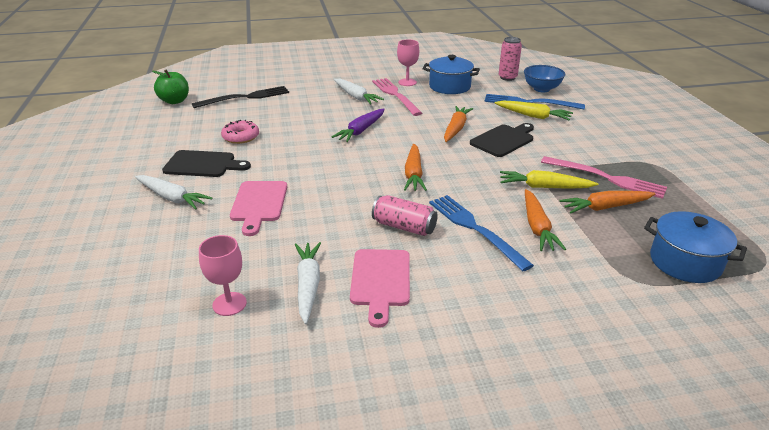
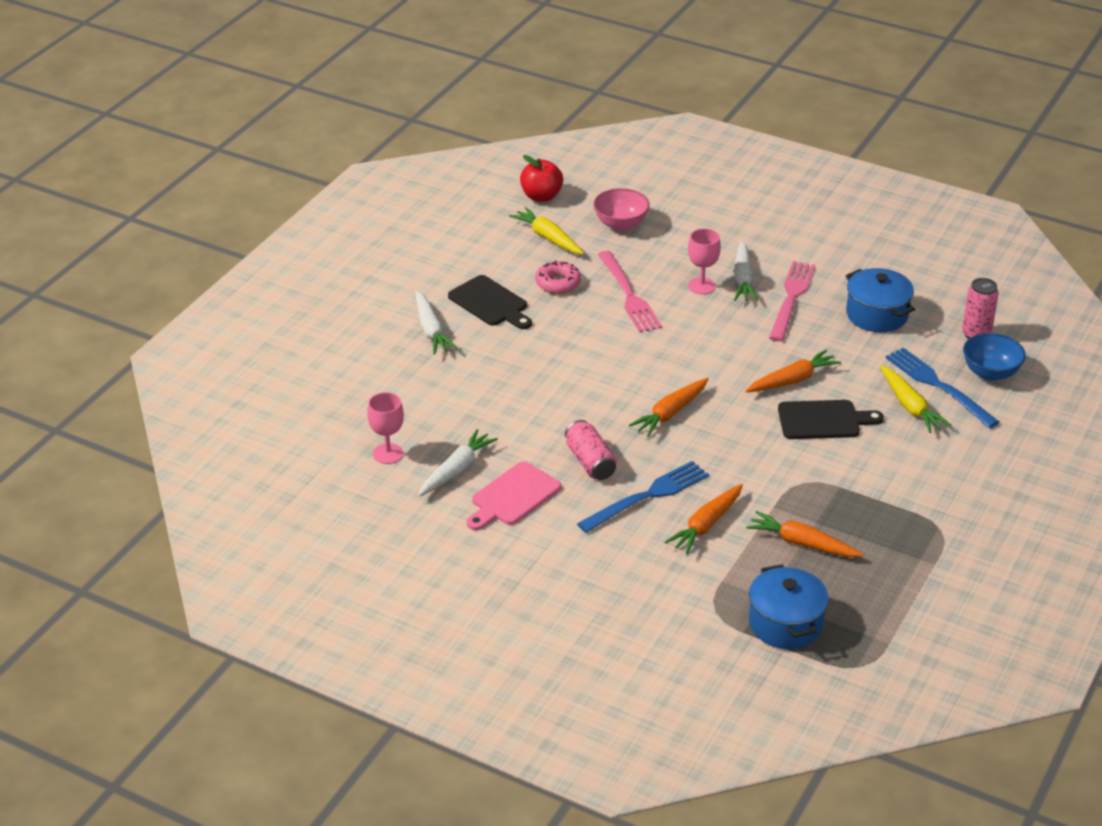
camera: 40 degrees right, 5 degrees up
(175, 101) = (541, 196): green apple -> red apple
(246, 97) = (620, 224): black fork -> pink bowl
(259, 204) = (495, 374): pink cutting board -> none
(361, 131) = (687, 333): purple carrot -> none
(407, 82) = (834, 283): pink goblet -> pink goblet (702, 286)
(474, 228) = (648, 495): blue fork -> blue fork turned 45 degrees clockwise
(544, 187) = (777, 493): yellow carrot -> yellow carrot (548, 238)
(607, 178) = (859, 519): pink fork -> pink fork (629, 295)

